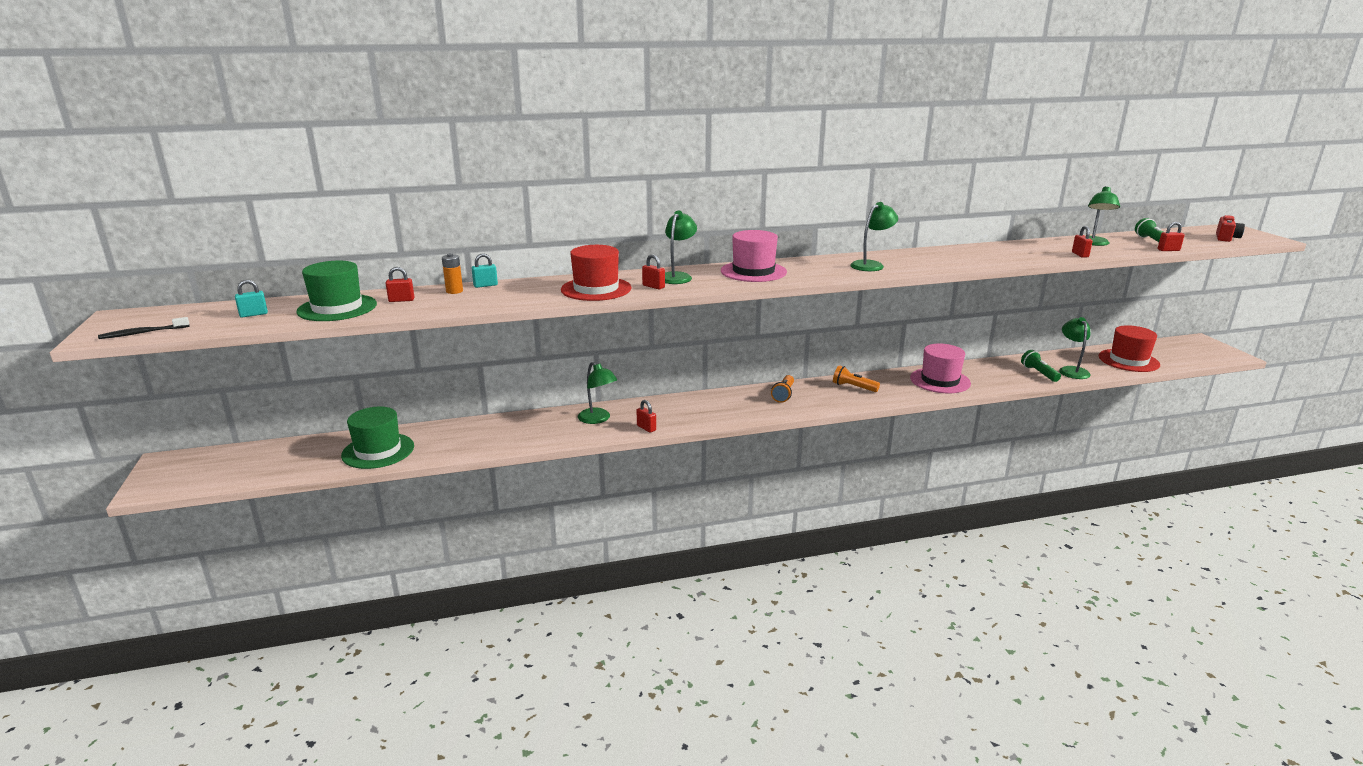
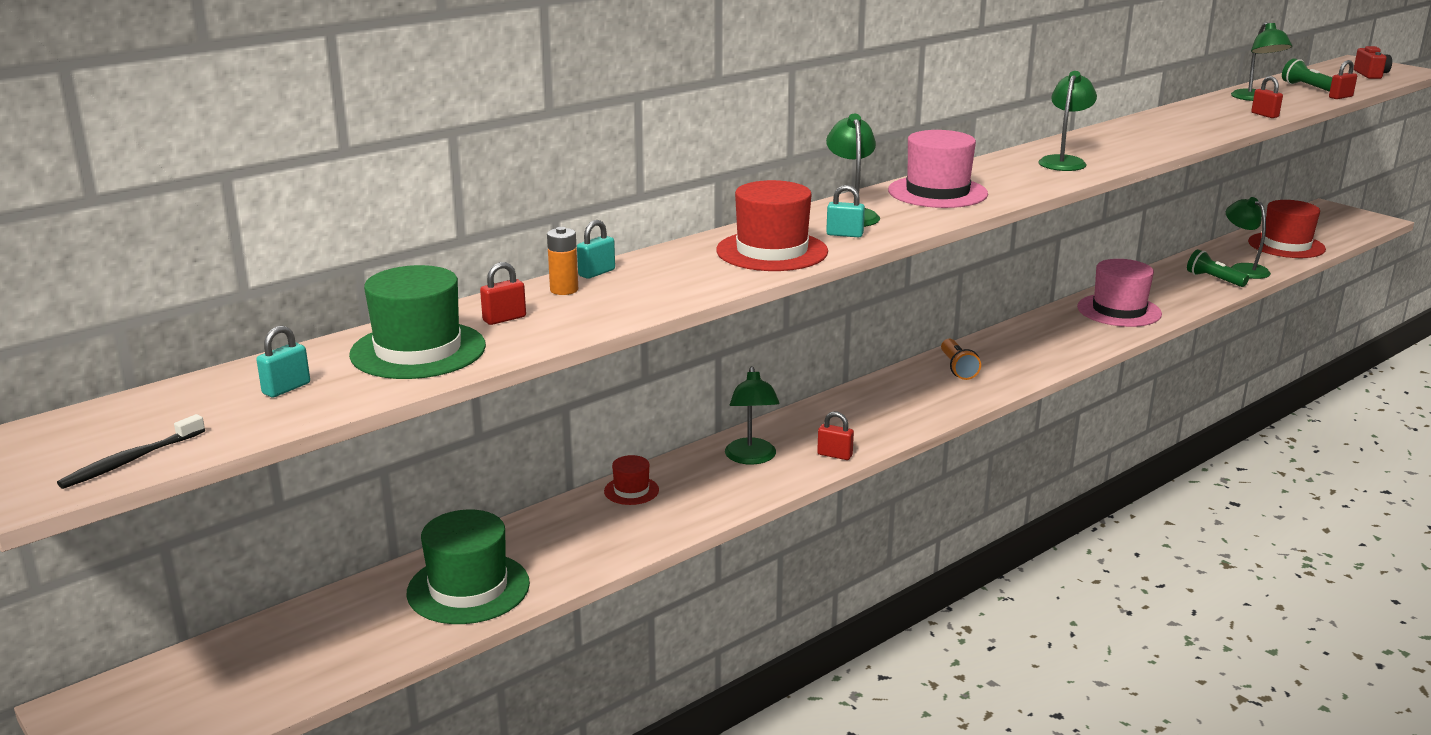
camera: 25 degrees left, 0 degrees up
(514, 422) = (631, 490): none -> red hat
(598, 419) = (751, 458): green lamp -> green lamp turned 60 degrees clockwise
(653, 286) = (844, 234): red padlock -> turquoise padlock
(853, 387) = (1030, 340): orange flashlight -> none

